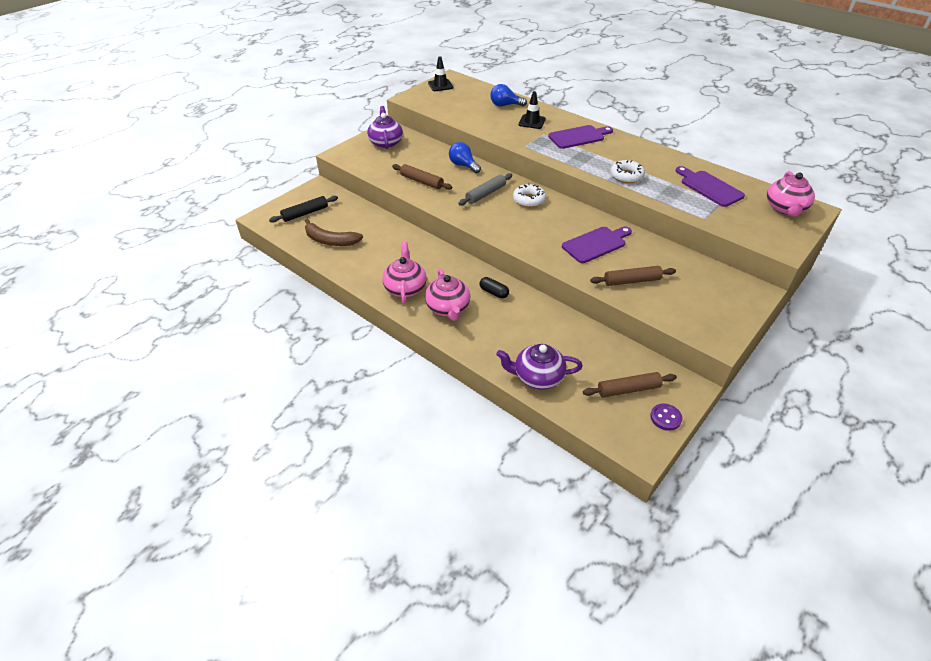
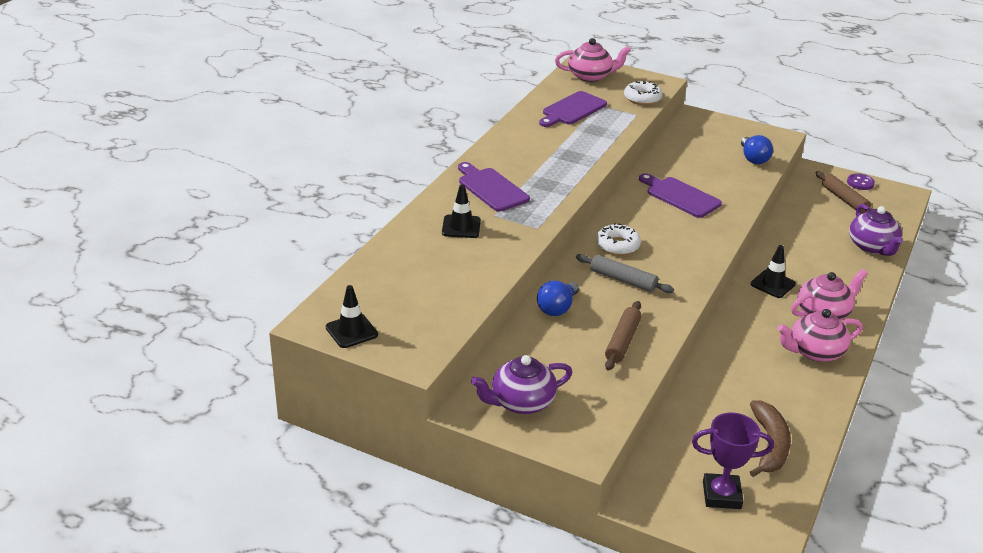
camera: 105 degrees left, 10 degrees down
(305, 213) = (721, 495): black rolling pin -> purple trophy
(494, 292) = (772, 284): black capsule -> black traffic cone
(505, 105) = (412, 254): blue light bulb -> blue light bulb (753, 159)
(626, 176) = (576, 155): white donut -> white donut (642, 98)
(632, 281) = (729, 175): brown rolling pin -> none

